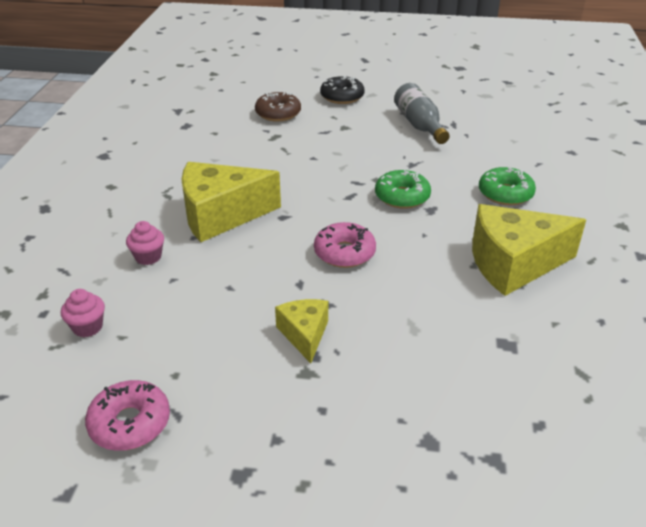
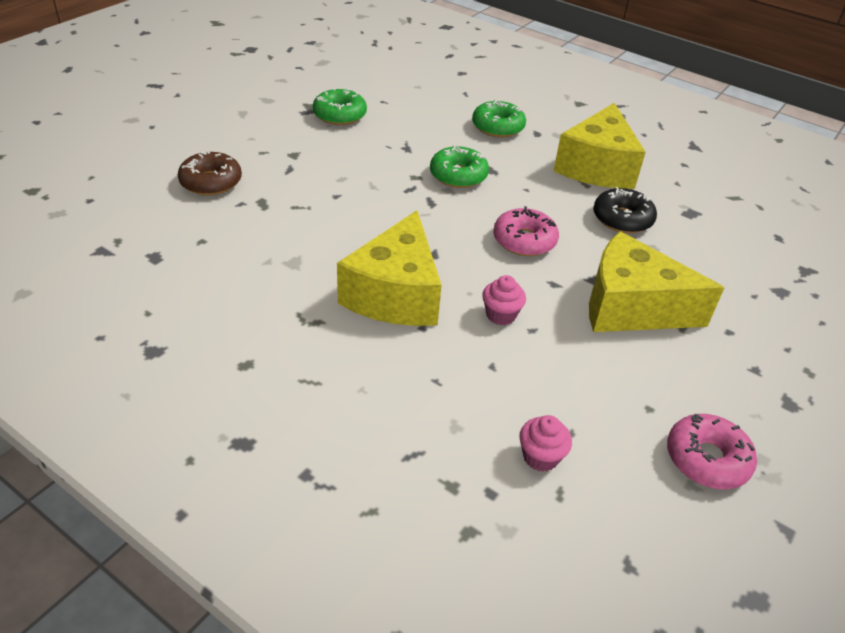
camera: 65 degrees left, 5 degrees up
(148, 257) = (437, 373): pink cupcake -> pink cupcake (501, 315)
(304, 335) = (631, 307): yellow cheese -> yellow cheese, size x1.88
(342, 97) = (225, 130): black donut -> black donut (622, 219)
(419, 125) = (339, 115): grey bottle -> green donut

